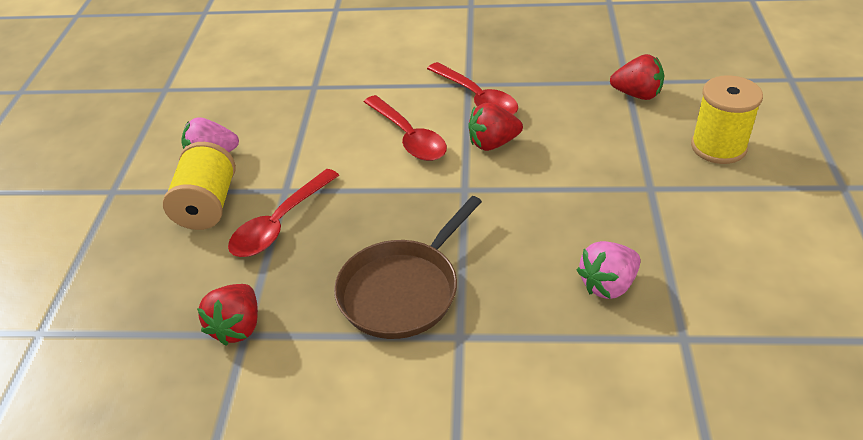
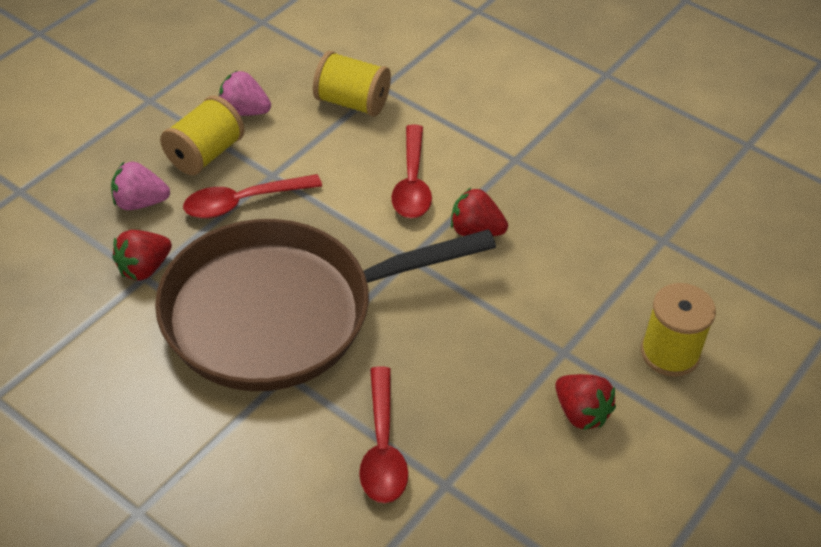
camera: 30 degrees right, 5 degrees up
(300, 108) = (352, 102): none -> yellow spool
(403, 290) = (280, 313): brown pan -> brown pan, size x1.85
(477, 98) = (507, 179): red spoon -> red spoon (382, 448)
(608, 285) = (435, 408): pink strawberry -> pink strawberry (140, 202)
(637, 94) = (657, 259): red strawberry -> red strawberry (581, 413)

